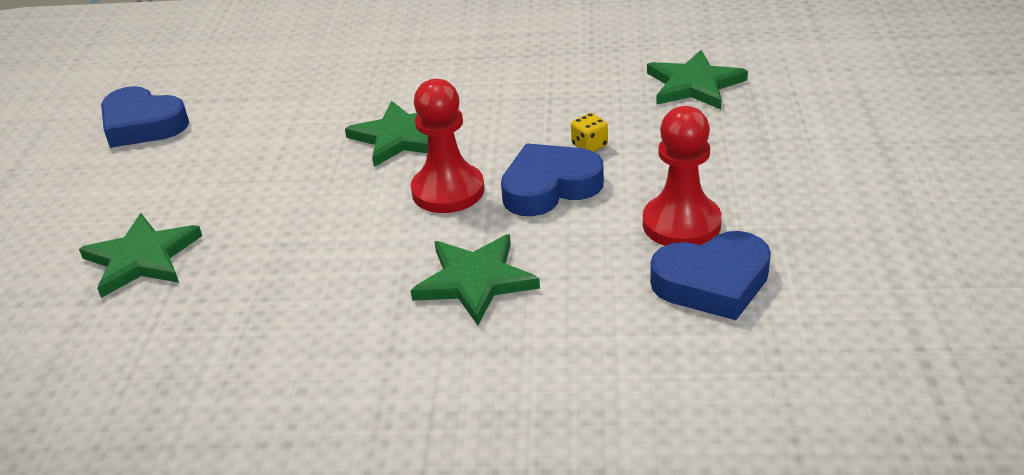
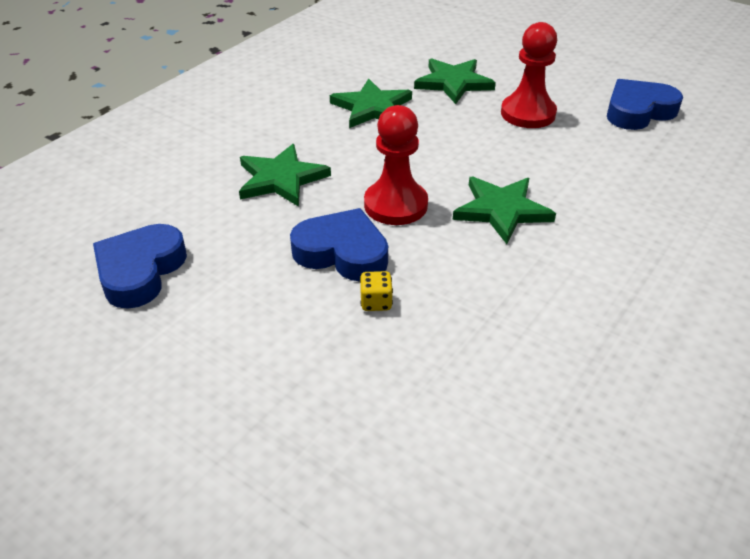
camera: 120 degrees right, 5 degrees up
(549, 187) = (342, 252): blue heart -> blue heart turned 75 degrees counterclockwise
(681, 224) = (214, 293): red pawn -> red pawn (528, 113)
(694, 84) = (408, 442): green star -> green star (372, 108)

